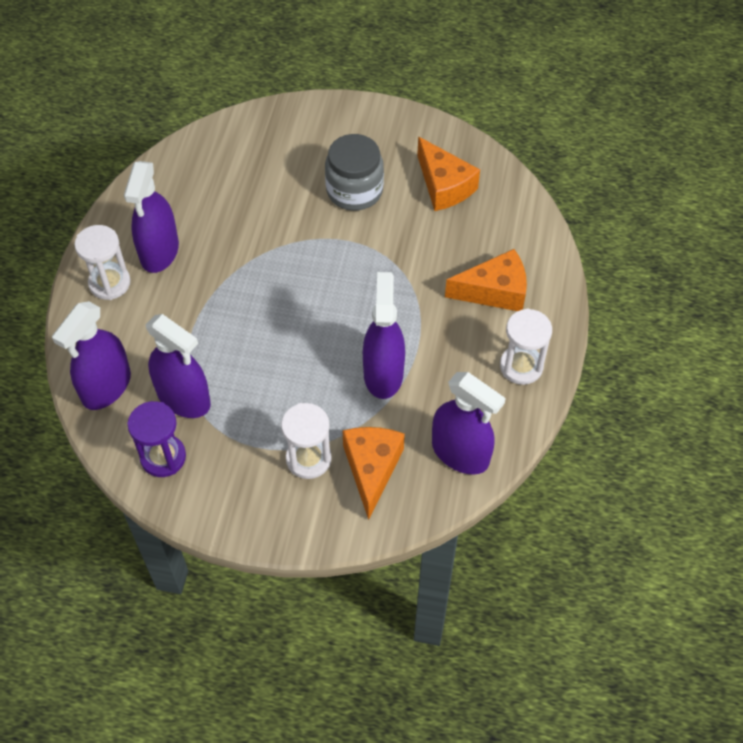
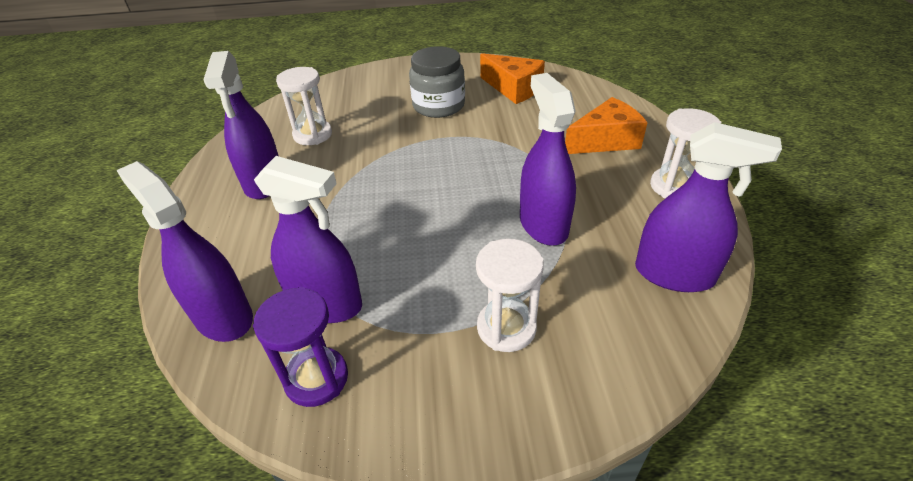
camera: 15 degrees left, 15 degrees down
(106, 387) = (223, 317): purple spray bottle -> purple spray bottle turned 120 degrees clockwise
(109, 283) = (213, 218): white hourglass -> white hourglass (313, 135)
(372, 469) = (587, 317): orange cheese -> none

